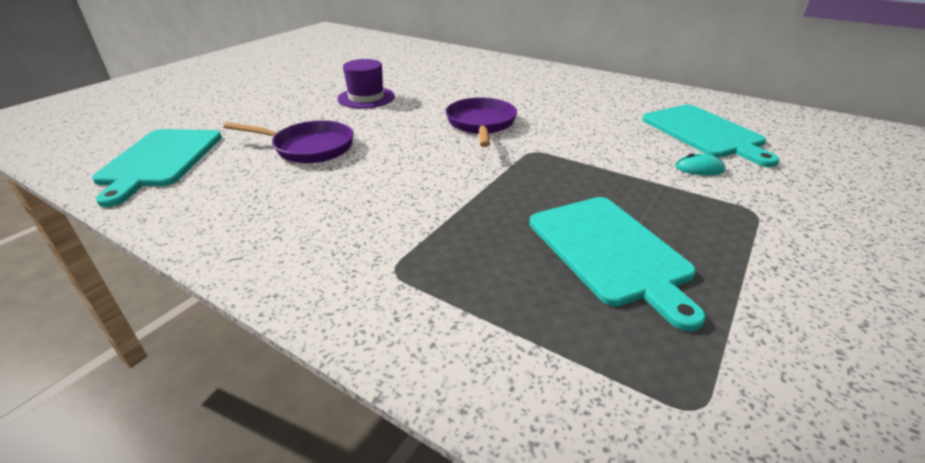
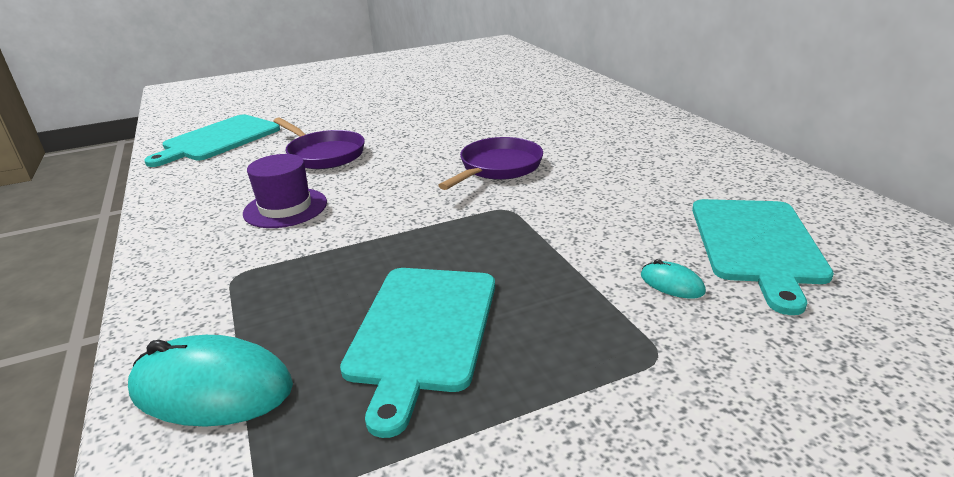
camera: 35 degrees right, 5 degrees down
(366, 98) = (432, 118): purple hat -> purple hat (285, 208)
(528, 362) = (212, 388): none -> turquoise mouse

